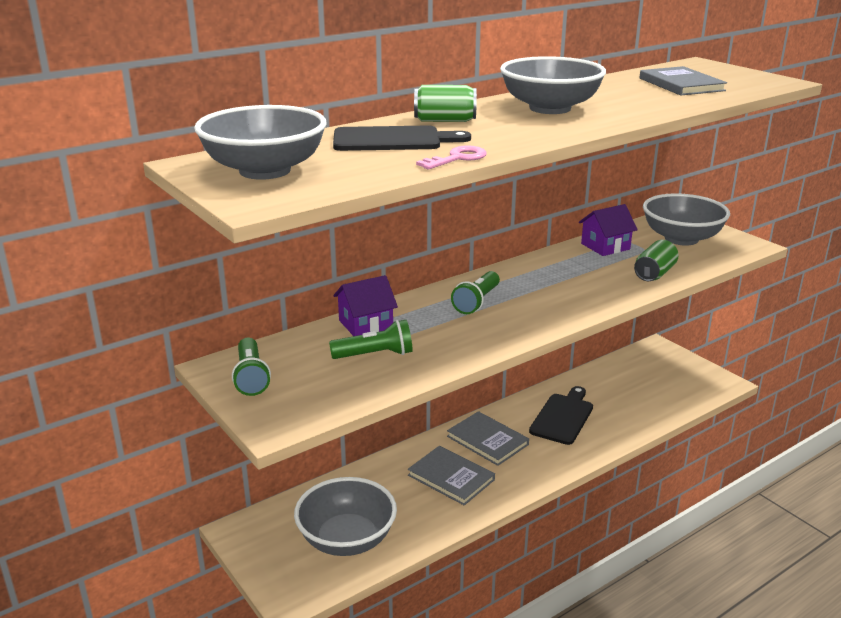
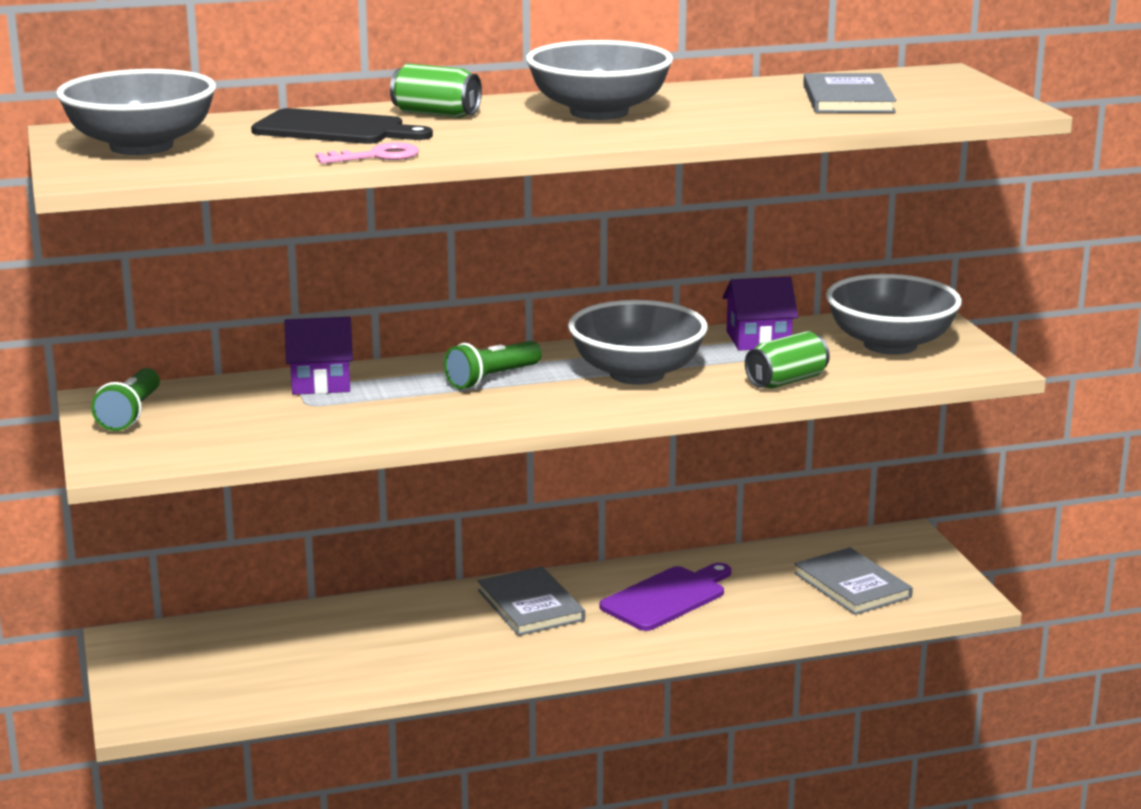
camera: 20 degrees right, 5 degrees down
(347, 539) = (251, 674): grey bowl -> grey bowl (637, 374)
(375, 355) = (298, 415): green flashlight -> none
(451, 477) = (441, 637): grey book -> grey book (852, 585)
(563, 417) = (667, 597): black cutting board -> purple cutting board

